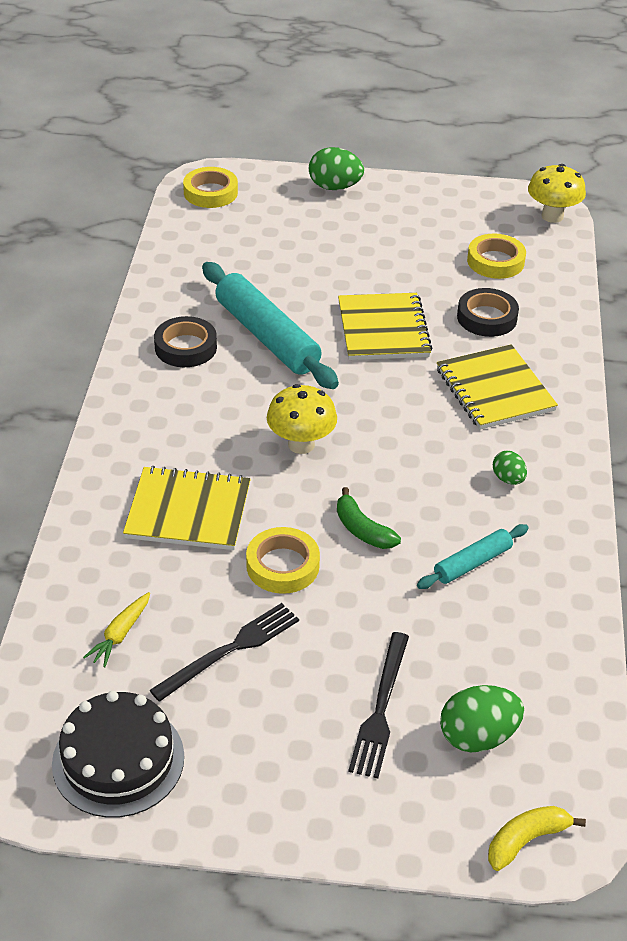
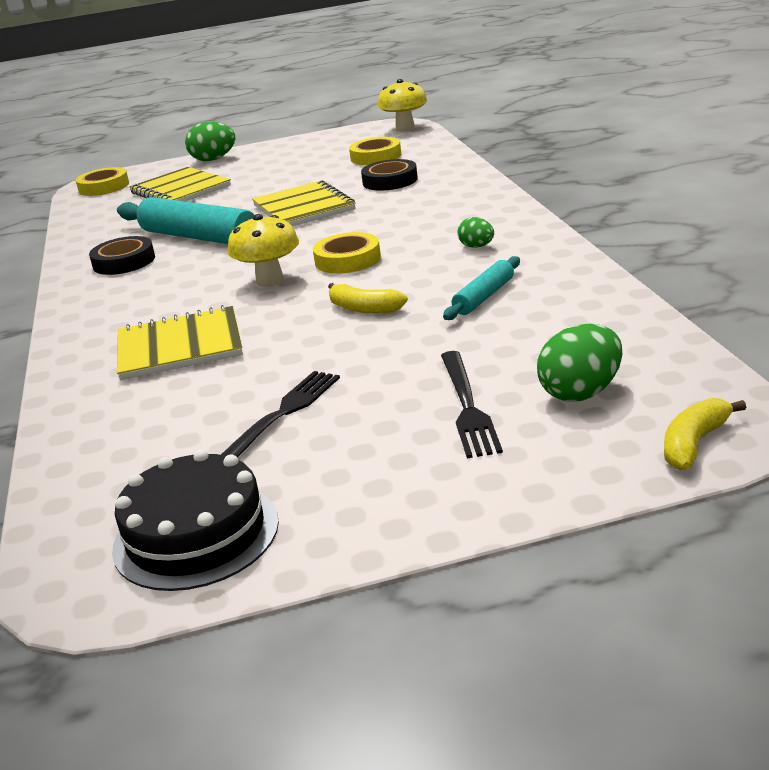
camera: 15 degrees left, 15 degrees down
(120, 634) = (149, 444): yellow carrot -> none
(282, 565) = (299, 350): yellow tape -> yellow tape (348, 259)
(362, 529) = (364, 308): green banana -> yellow banana
(495, 390) = (426, 209): yellow notebook -> yellow notebook (180, 190)

